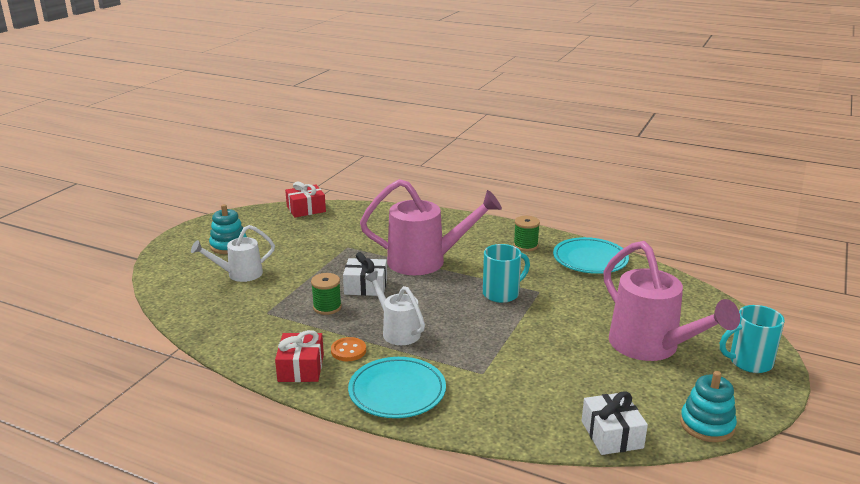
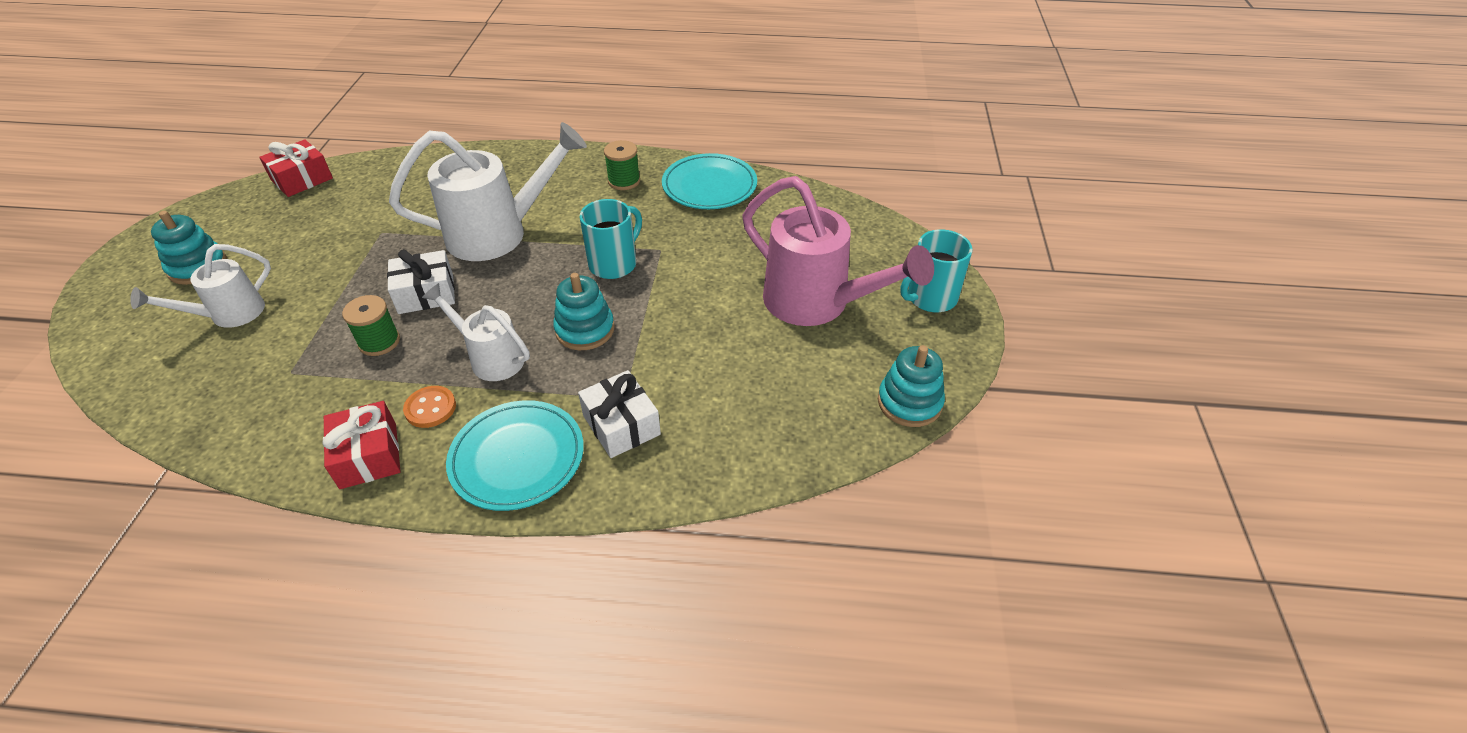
camera: 20 degrees left, 20 degrees up
(425, 261) = (498, 233): pink watering can -> white watering can
(468, 328) = (585, 330): none -> turquoise stacking toy
(611, 434) = (807, 448): white gift -> white gift (621, 425)

